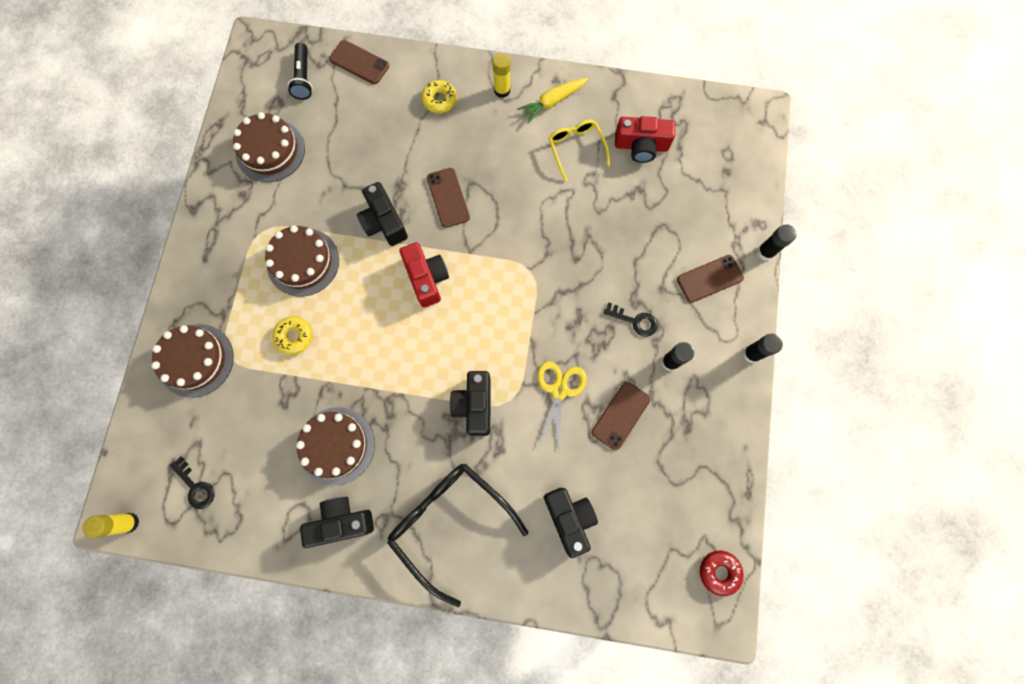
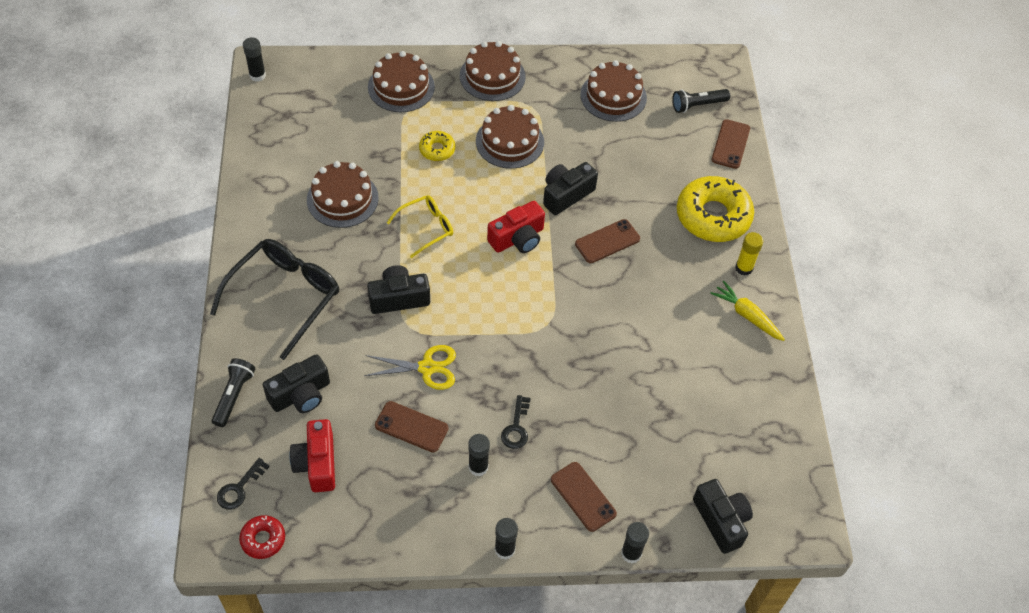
camera: 75 degrees right, 20 degrees down
(129, 522) = (257, 75): yellow glue stick -> black glue stick
(195, 486) = (292, 110): black key -> black key (239, 488)
(208, 262) = (492, 76): none -> brown cake
(341, 521) = (275, 215): black camera -> black camera (721, 521)
(439, 100) = (713, 216): yellow donut -> yellow donut, size x2.05
(560, 587) = (234, 396): none -> black flashlight
(576, 149) = (698, 346): yellow glasses -> yellow glasses (426, 228)
(641, 146) = (723, 408): red camera -> red camera (317, 463)

